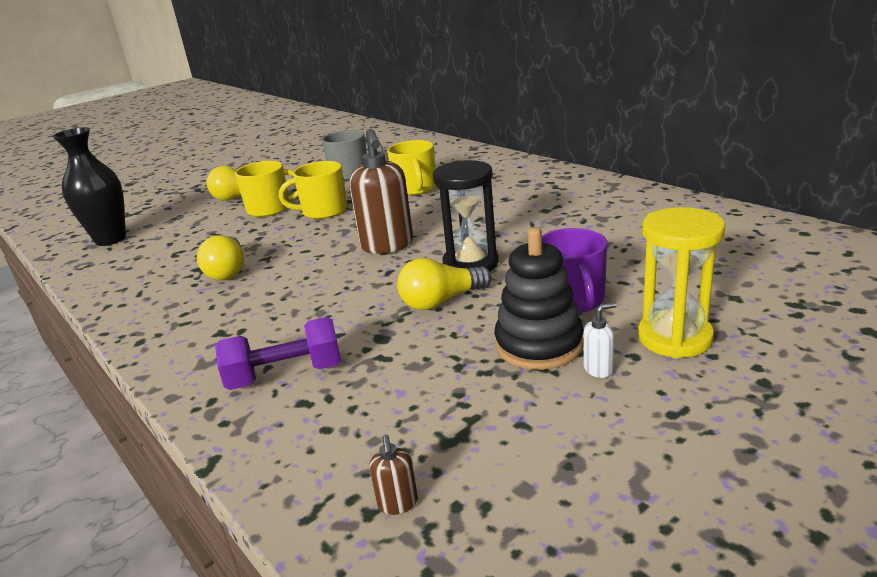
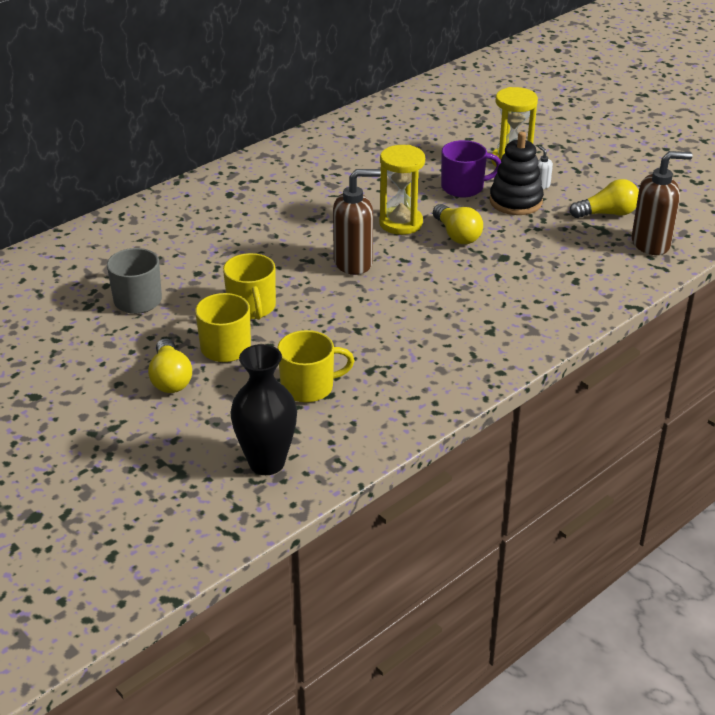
camera: 95 degrees left, 10 degrees up
(228, 271) = (380, 348): yellow light bulb -> yellow light bulb (607, 214)
(285, 375) = (547, 291): purple dumbbell -> none
(397, 503) = (651, 244): brown soap dispenser -> brown soap dispenser, size x2.35
(415, 188) = (216, 253): yellow mug -> yellow mug (309, 387)
(470, 264) = (401, 223): black hourglass -> yellow hourglass

